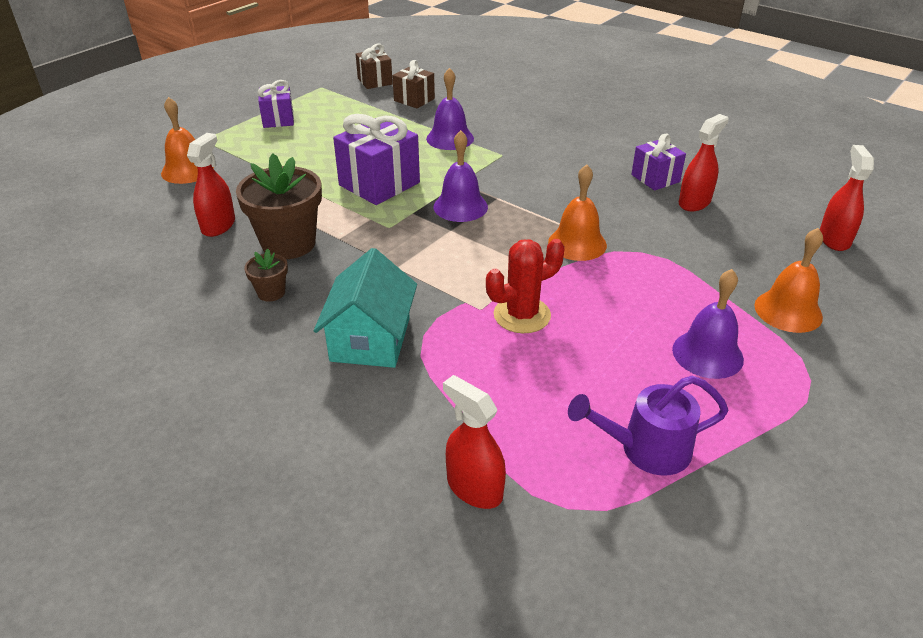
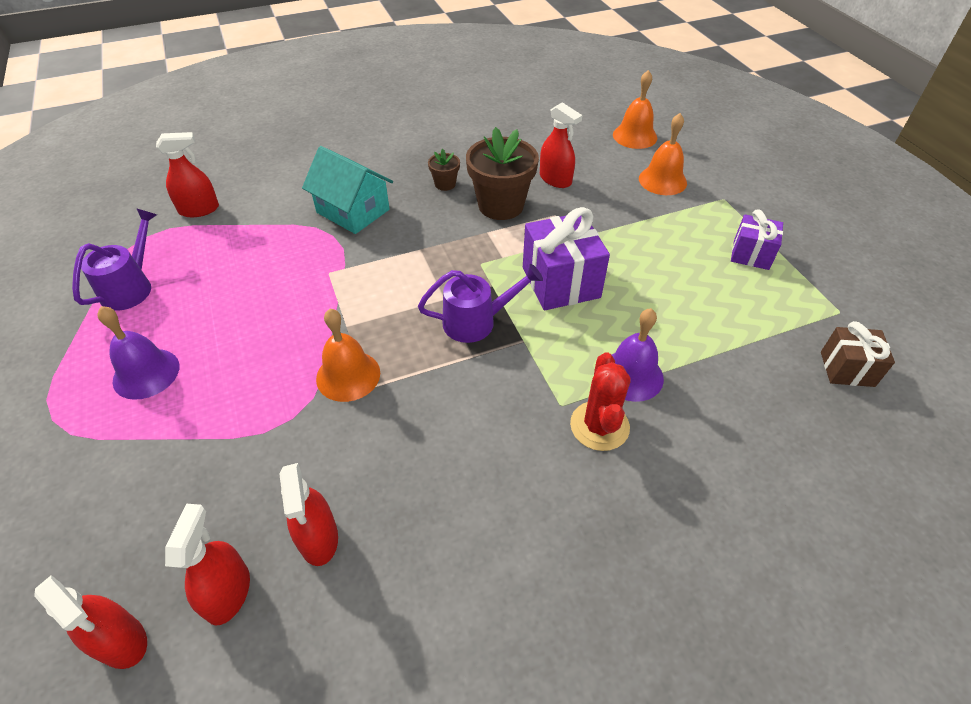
camera: 120 degrees right, 10 degrees up
(414, 100) = (766, 386): brown gift -> none
(460, 206) = (477, 321): purple bell -> purple watering can
(522, 315) = (299, 291): red cactus -> red cactus (599, 426)
(655, 178) = (398, 535): purple gift -> none
(762, 217) = (228, 593): none -> red spray bottle
(788, 311) = (110, 473): orange bell -> orange bell (635, 136)

